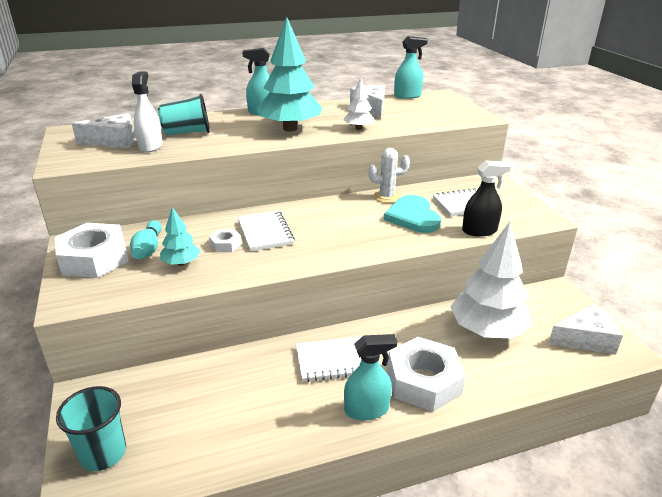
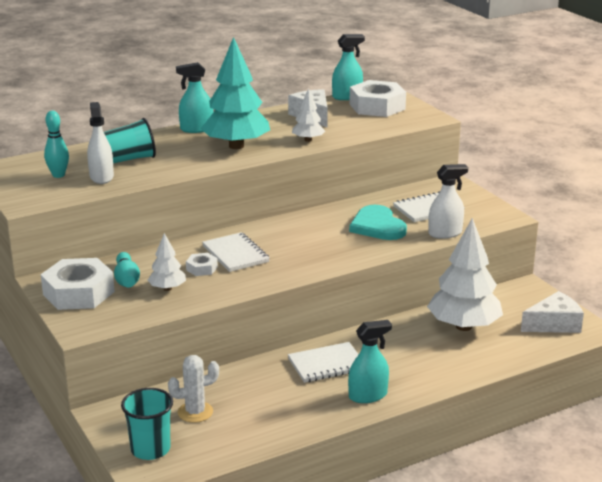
camera: 10 degrees left, 5 degrees down
(114, 141) = (58, 175): white cheese -> turquoise bowling pin
(181, 263) = (167, 288): turquoise tree -> white tree
(387, 197) = (345, 209): white cactus -> white cactus (195, 412)
(423, 381) = (413, 371): white nut -> white nut (377, 107)
(479, 231) = (445, 233): black spray bottle -> white spray bottle

